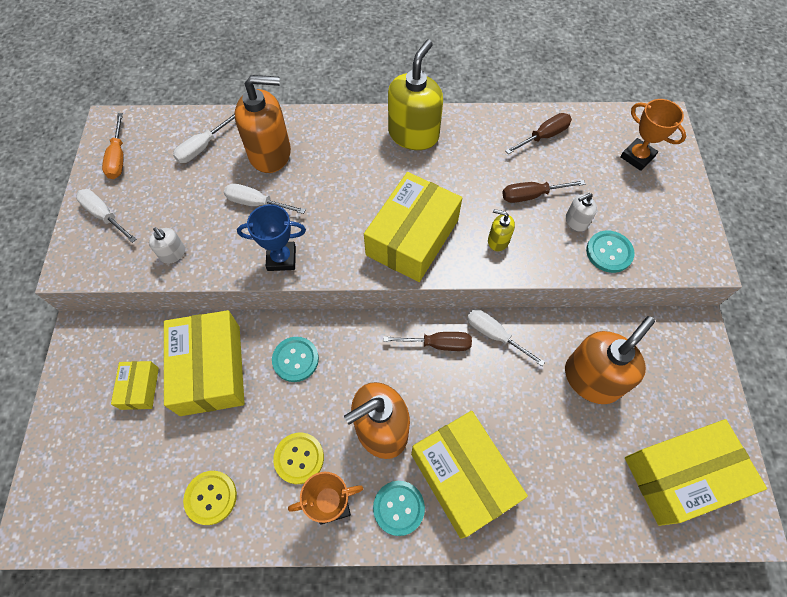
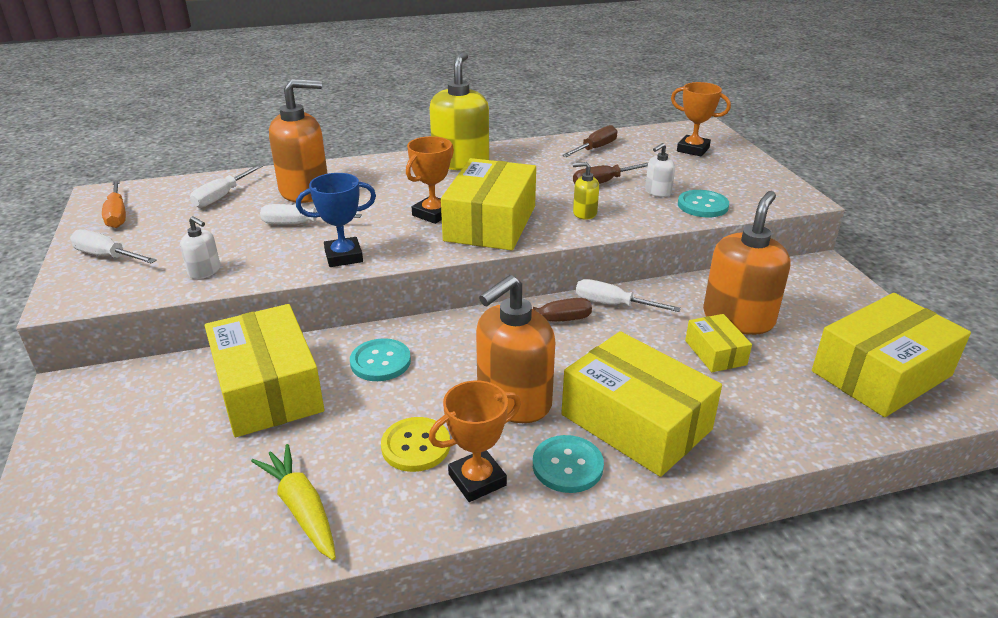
camera: 15 degrees left, 30 degrees down
(139, 388) = (170, 422): yellow box -> yellow box (715, 352)
(211, 497) = (301, 508): yellow button -> yellow carrot
(368, 212) = (433, 214): none -> orange trophy

